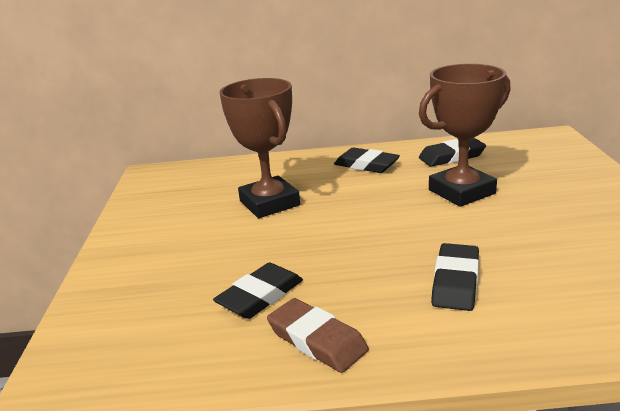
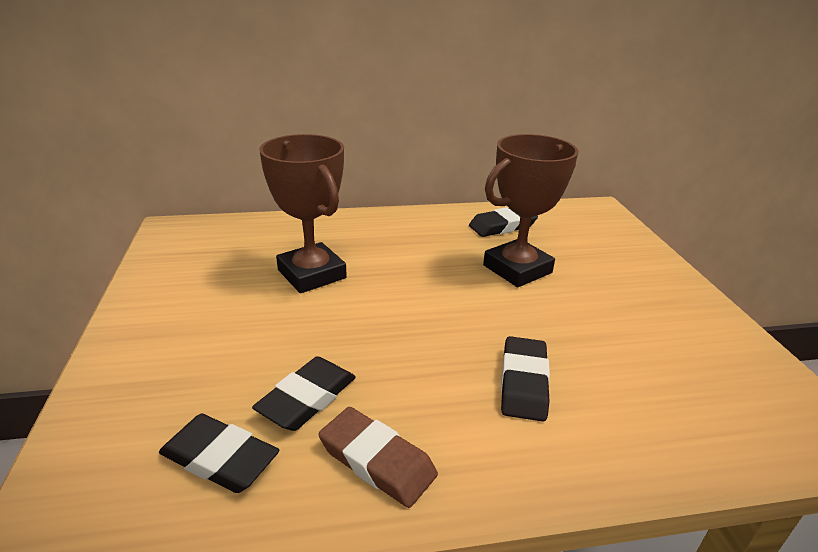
camera: 10 degrees left, 5 degrees up
(366, 165) = (415, 231): black eraser -> black eraser (219, 458)

